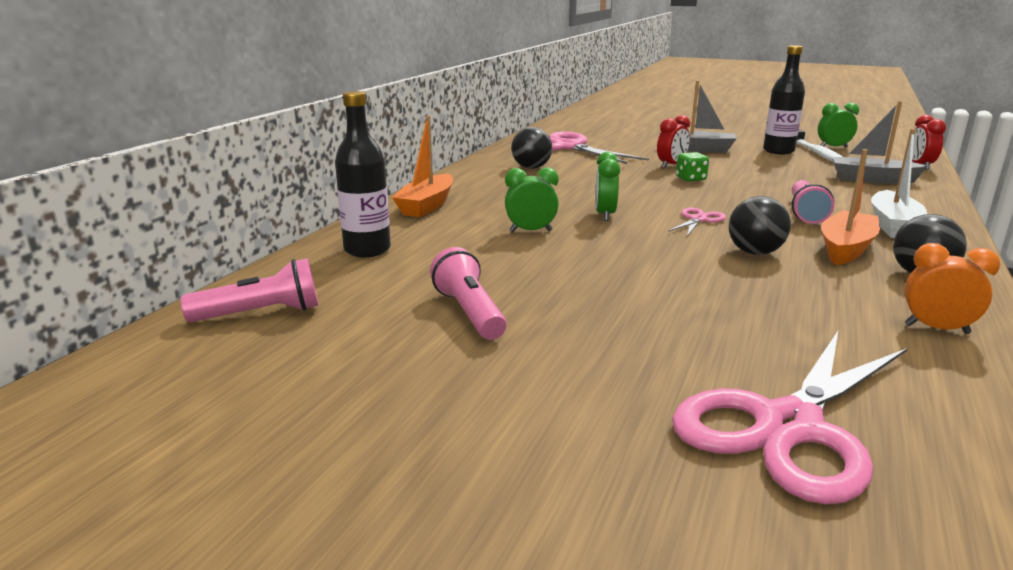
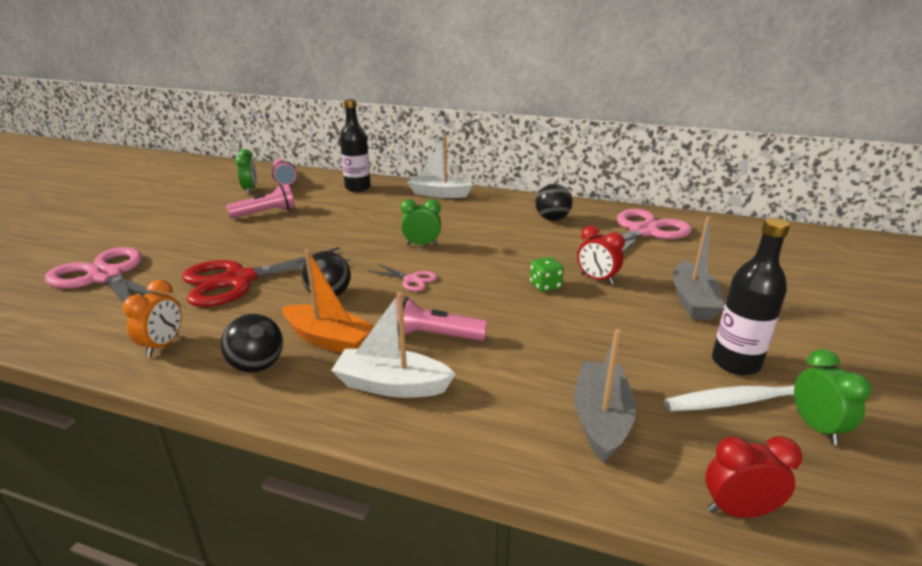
camera: 85 degrees right, 5 degrees up
(427, 206) = (438, 194): orange boat -> white boat
(531, 231) = (386, 222): green clock -> green clock (250, 190)
(741, 304) = (239, 280): none -> red scissors

